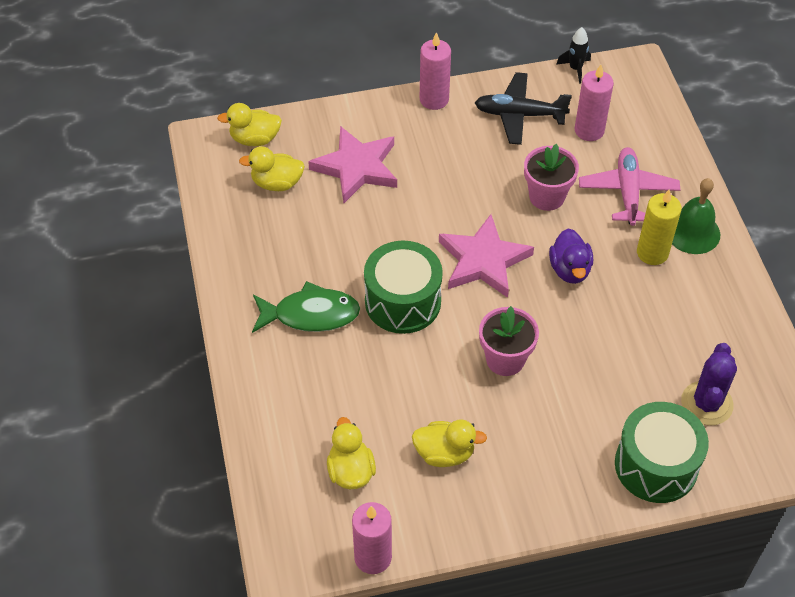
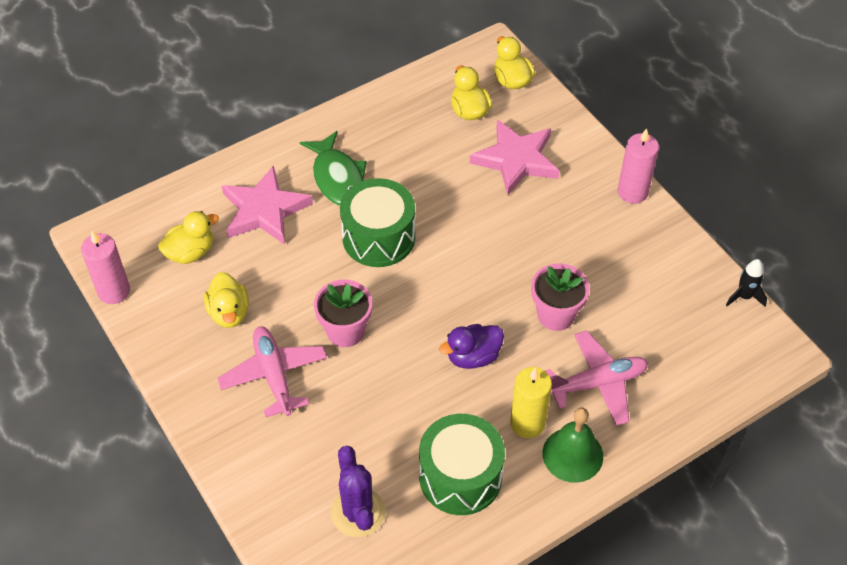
camera: 70 degrees right, 0 degrees up
(483, 260) = (452, 284): pink star -> pink star (264, 210)
(519, 115) = (651, 265): black plane -> none
(535, 432) = (274, 375): none -> pink plane
(589, 130) = (664, 329): pink candle -> none
(656, 465) = (271, 482): green drum -> green drum (460, 477)
(706, 403) = (358, 512): purple cactus -> purple cactus turned 75 degrees clockwise

